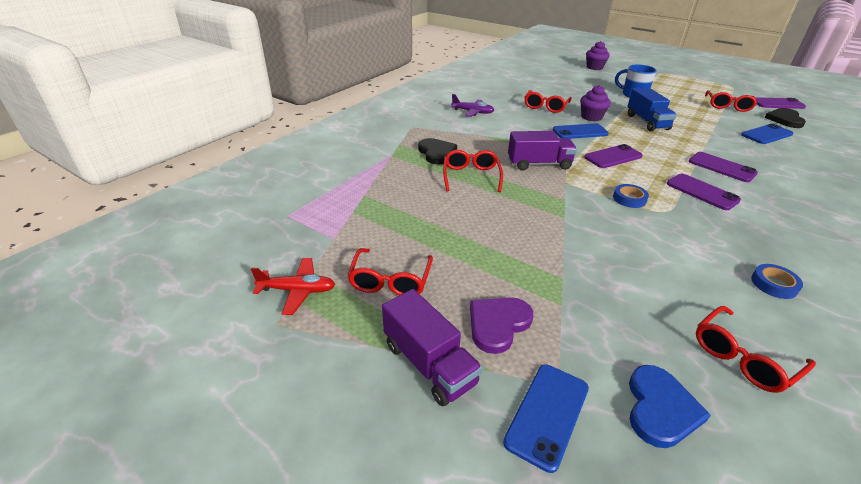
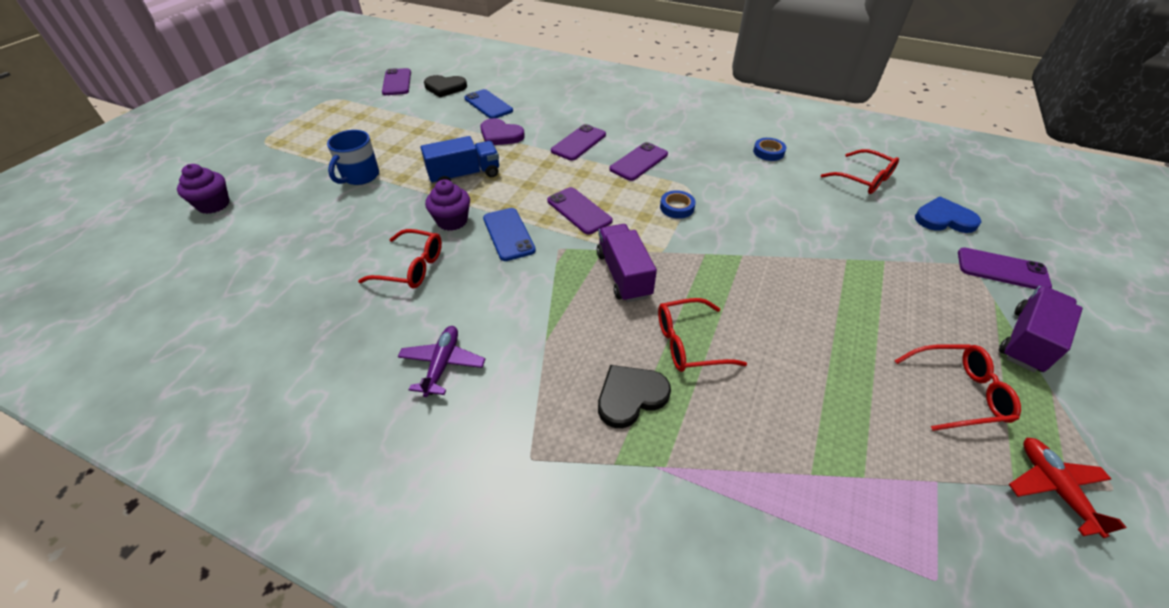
camera: 100 degrees left, 10 degrees up
(498, 324) = (942, 299): purple heart -> purple heart (500, 135)
(547, 414) = (1002, 269): blue phone -> purple phone
(727, 106) = (404, 112): red glasses -> none

